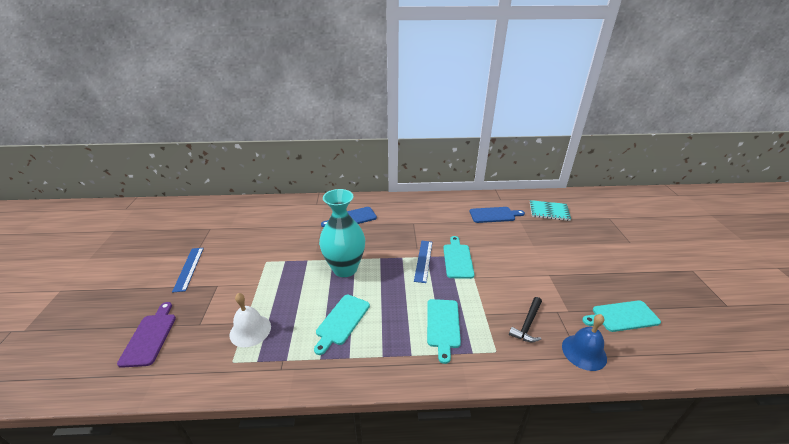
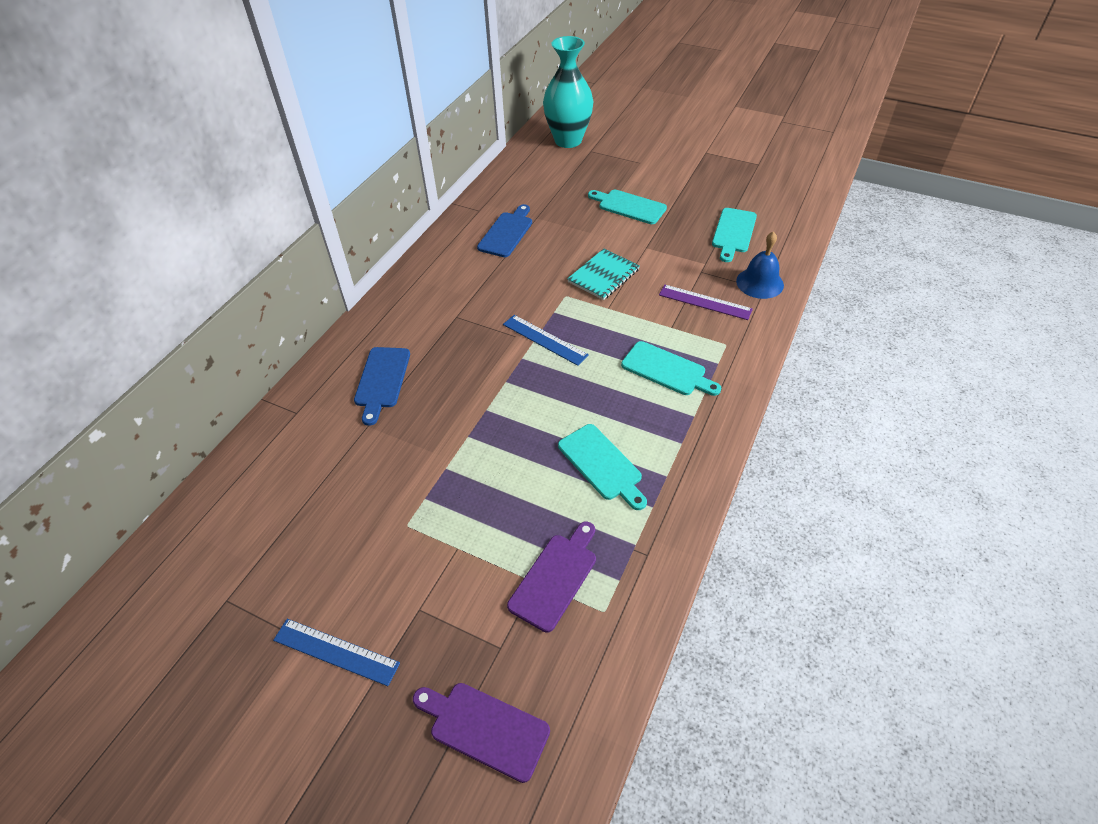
camera: 60 degrees left, 15 degrees up
(250, 330) = (555, 577): white bell -> purple cutting board
(345, 269) = (500, 428): turquoise vase -> turquoise vase (568, 140)
(457, 259) = (566, 307): turquoise cutting board -> turquoise cutting board (629, 206)
(527, 324) = (705, 302): black hammer -> purple ruler
(549, 211) = (540, 185): turquoise notebook -> turquoise notebook (603, 276)

